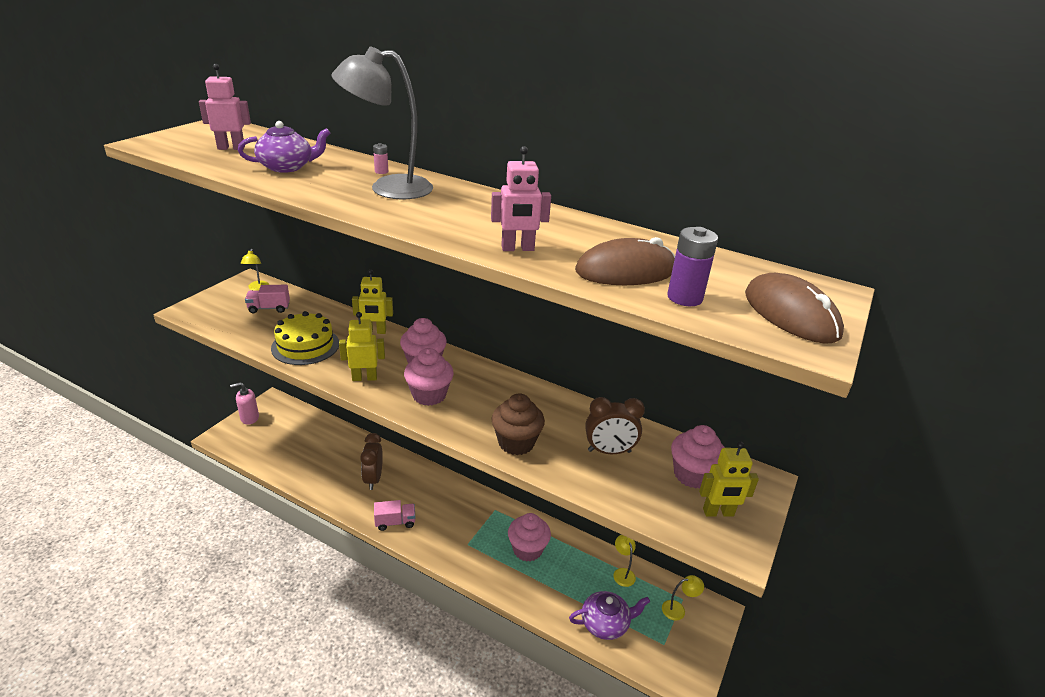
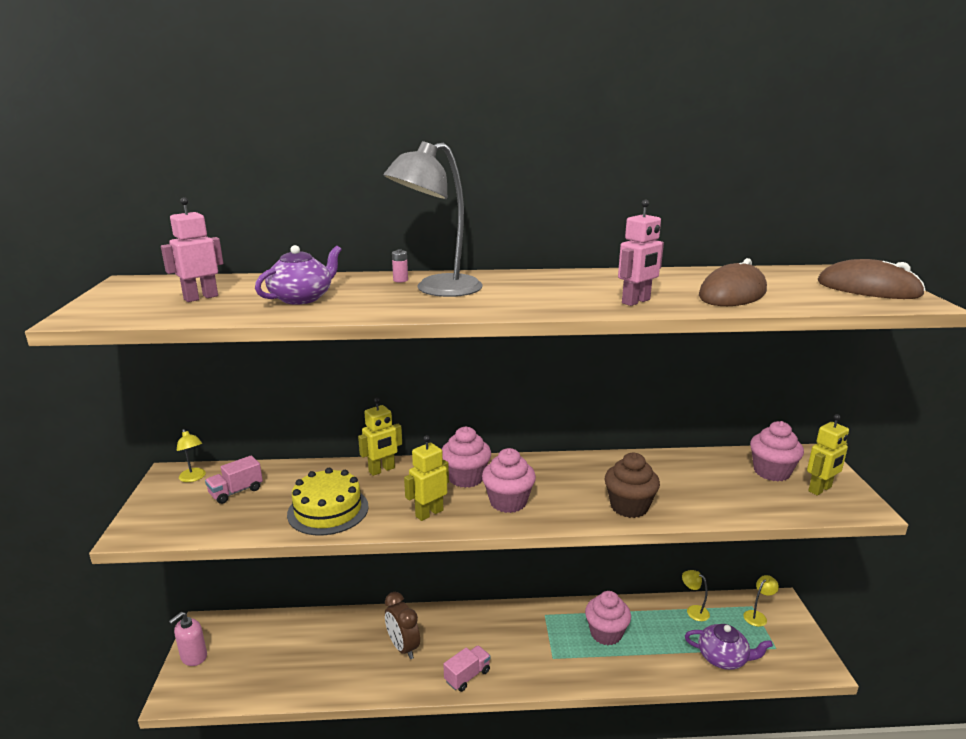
camera: 30 degrees left, 10 degrees down
(605, 623) = (723, 658): purple teapot -> purple teapot turned 60 degrees clockwise
(609, 451) = (700, 481): brown clock -> none
(684, 298) = (800, 298): purple battery -> none

